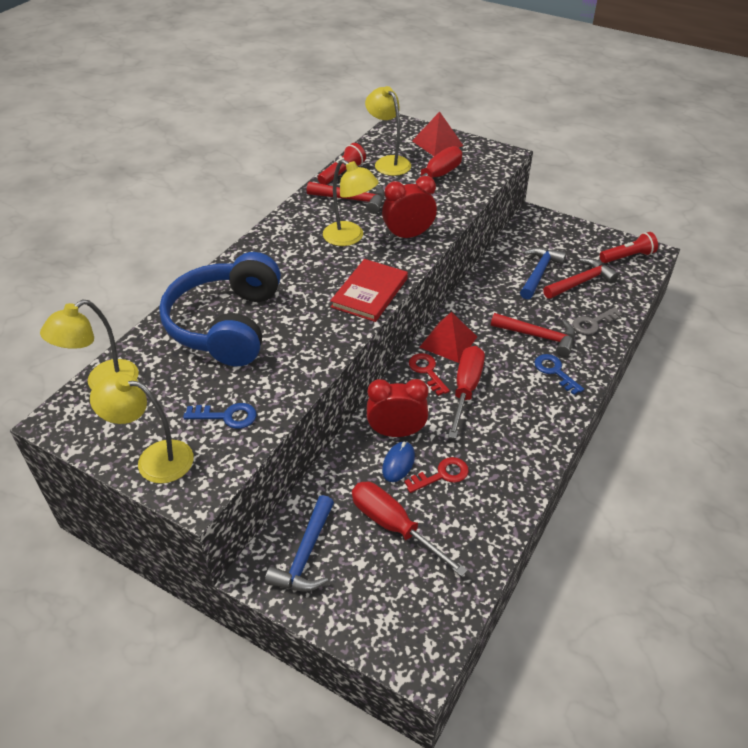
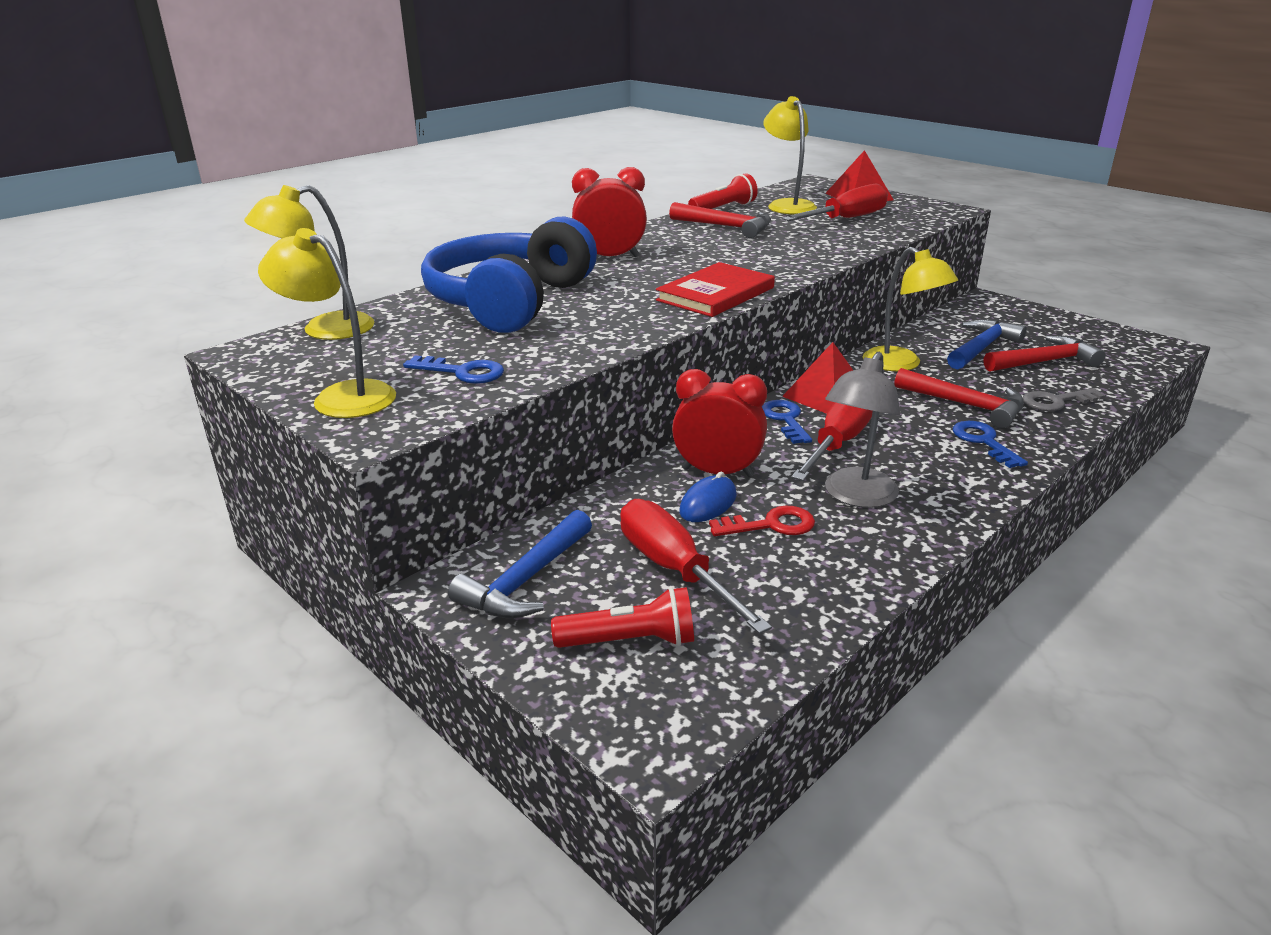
camera: 15 degrees right, 15 degrees down
(350, 238) = (709, 252): yellow lamp -> yellow lamp (901, 364)
(408, 235) = (790, 257): red clock -> red clock (610, 257)
(427, 371) = (785, 419): red key -> blue key
(487, 439) = (856, 496): none -> grey lamp
(627, 257) = (1123, 346): red flashlight -> red flashlight (630, 641)

